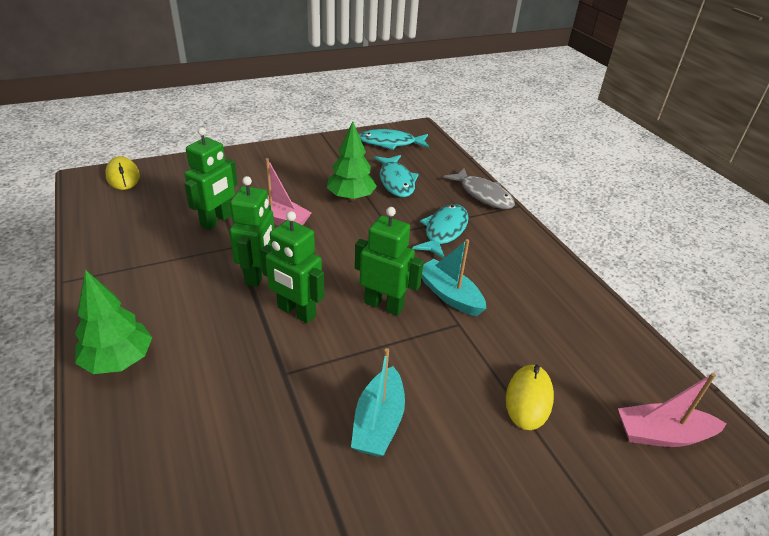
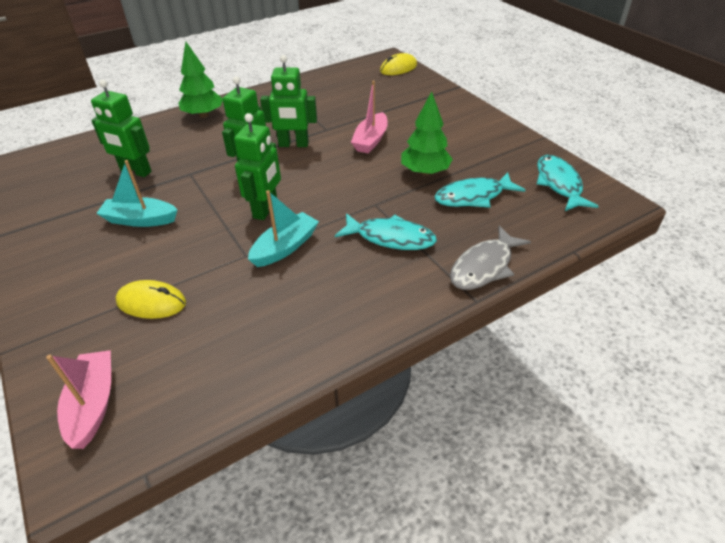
camera: 85 degrees right, 5 degrees up
(216, 221) = (356, 115): green robot -> green robot (135, 171)

